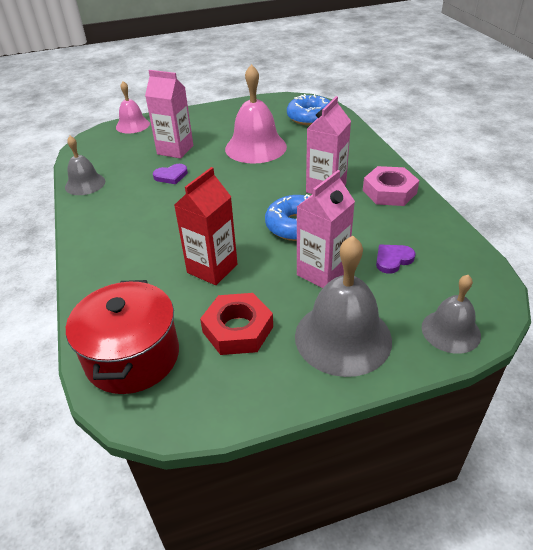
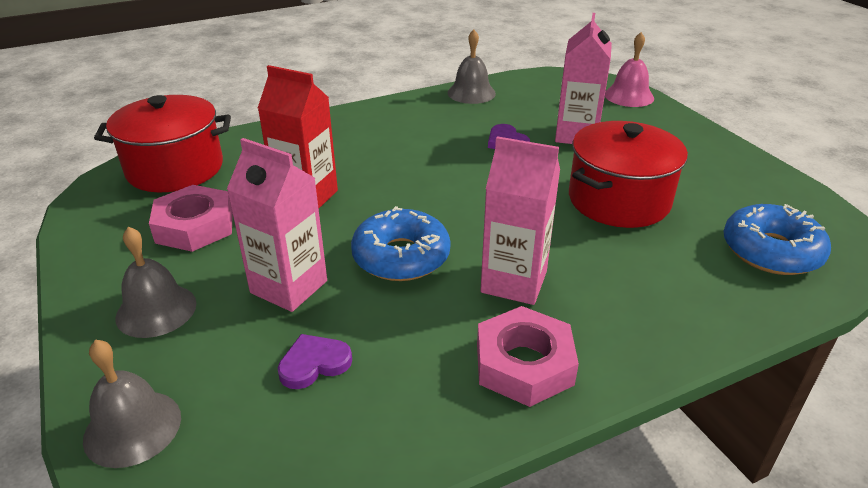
camera: 80 degrees right, 5 degrees down
(238, 329) = (195, 226): red nut -> pink nut
(255, 147) = (619, 200): pink bell -> red pot
(343, 337) = (156, 310): grey bell -> grey bell, size x0.60
(393, 260) = (314, 364): purple heart -> purple heart turned 75 degrees counterclockwise

